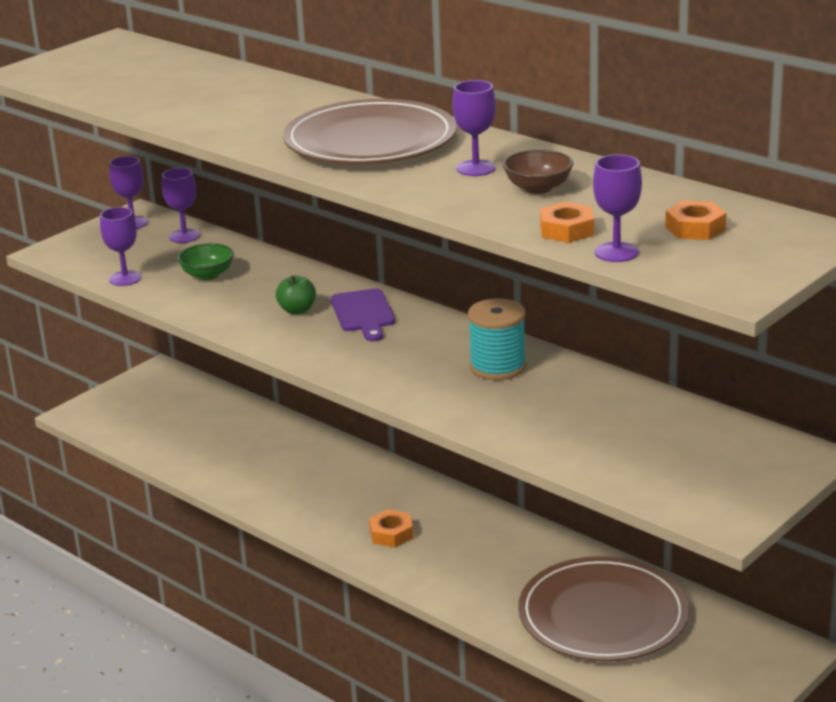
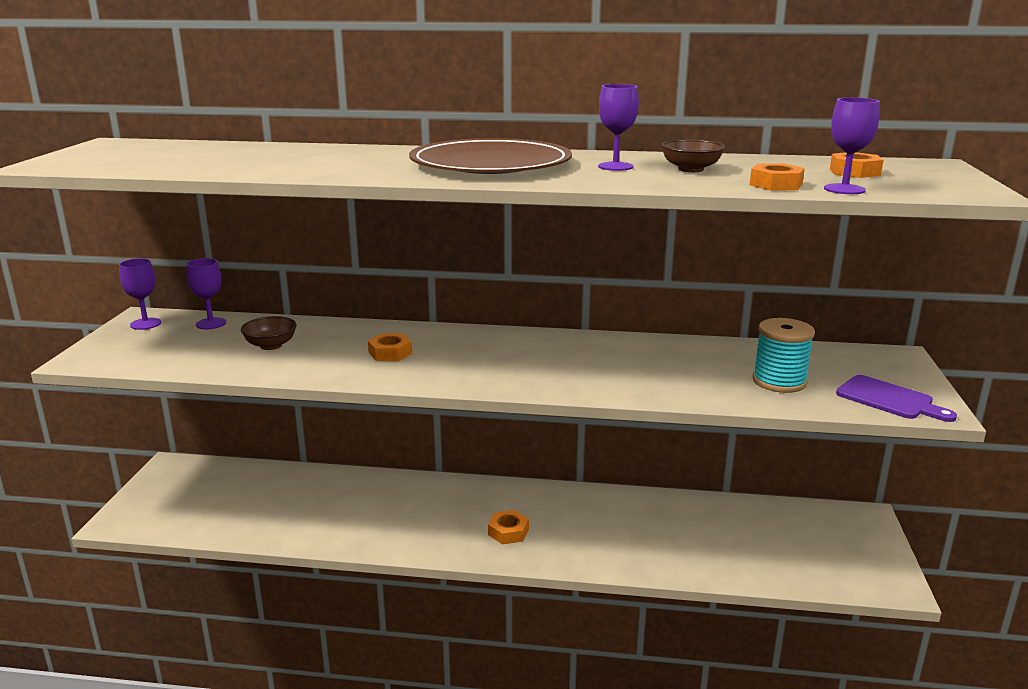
camera: 35 degrees left, 5 degrees down
(125, 278) = (190, 364): purple goblet -> none
(207, 275) = (271, 345): green bowl -> brown bowl
(297, 310) = (390, 353): green apple -> orange nut
(363, 313) = (450, 343): purple cutting board -> purple cutting board (889, 399)
(498, 367) = (610, 354): turquoise spool -> turquoise spool (779, 381)
(603, 615) = (728, 538): brown plate -> none

